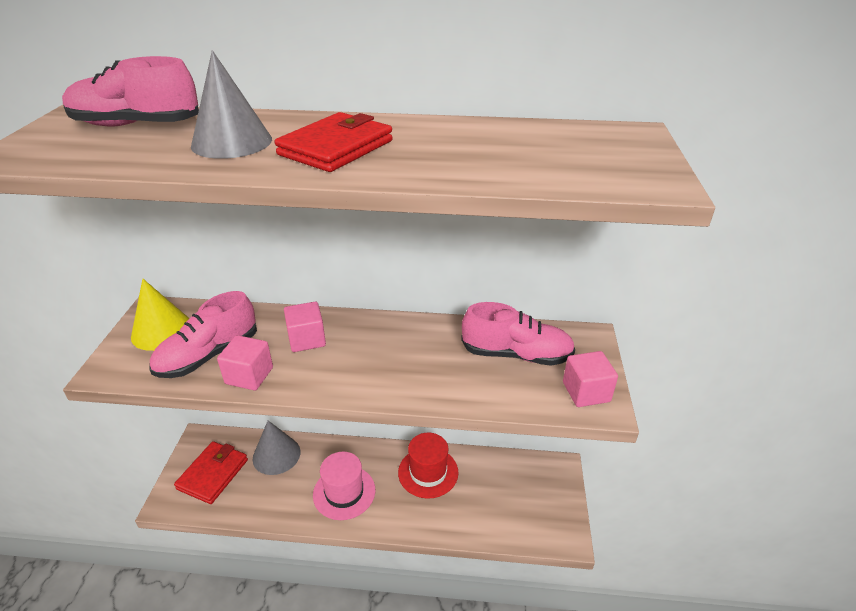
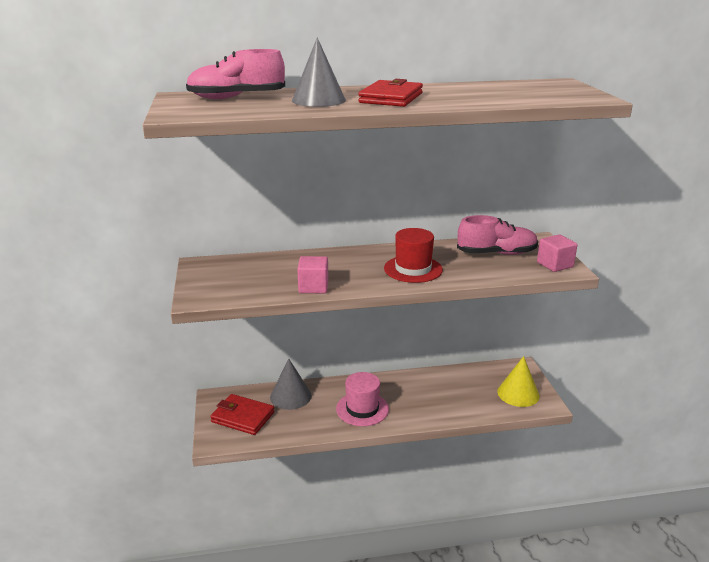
camera: 15 degrees left, 10 degrees down
(162, 331) = (220, 273): yellow cone -> yellow cone (518, 393)
(208, 355) = (271, 281): pink shoe -> none
(213, 474) = (242, 417): red wallet -> red wallet turned 75 degrees counterclockwise
(307, 339) = (340, 264): pink cube -> none
(428, 472) = (422, 386): red hat -> red hat (413, 269)

